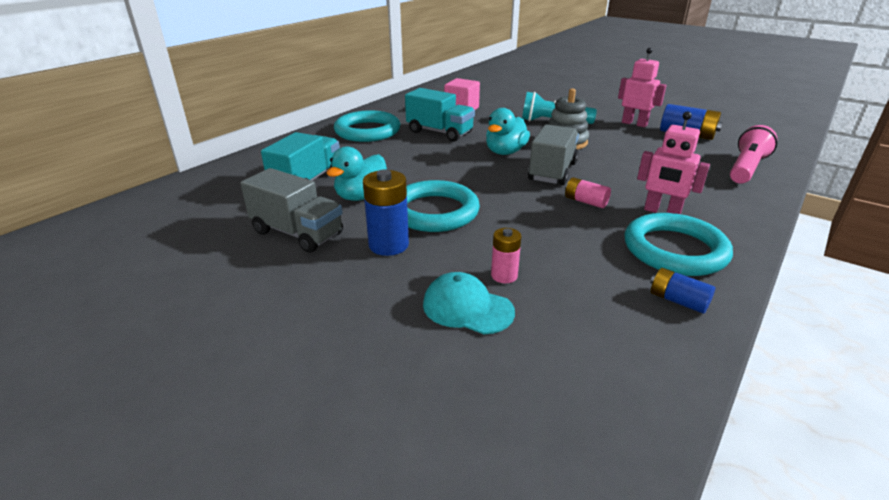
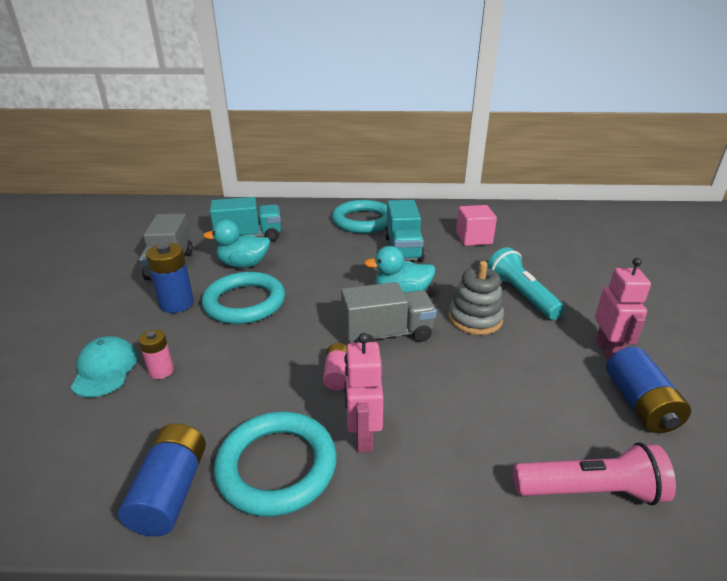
camera: 55 degrees right, 0 degrees up
(678, 301) = (170, 492): blue battery -> blue battery, size x1.64

